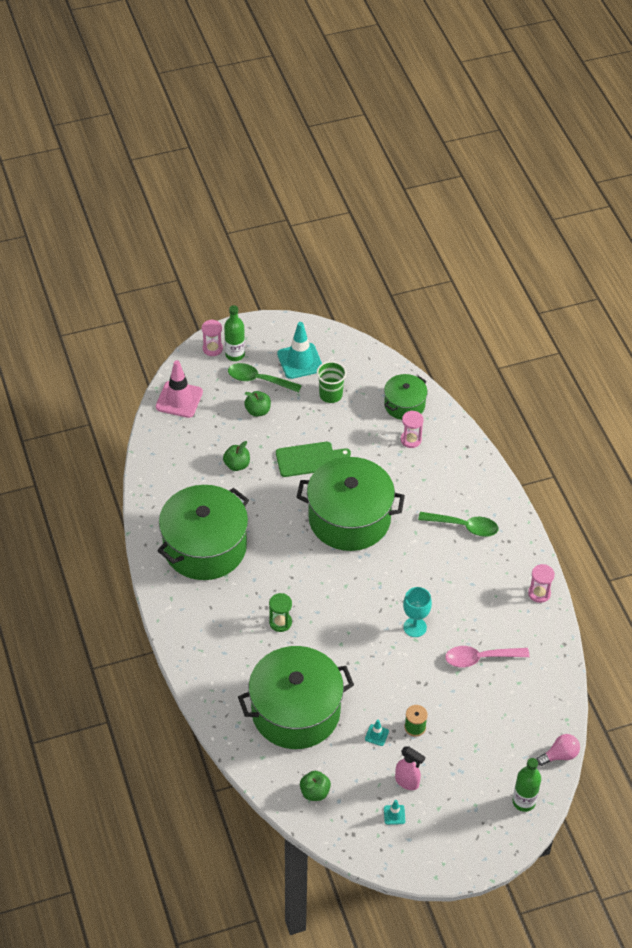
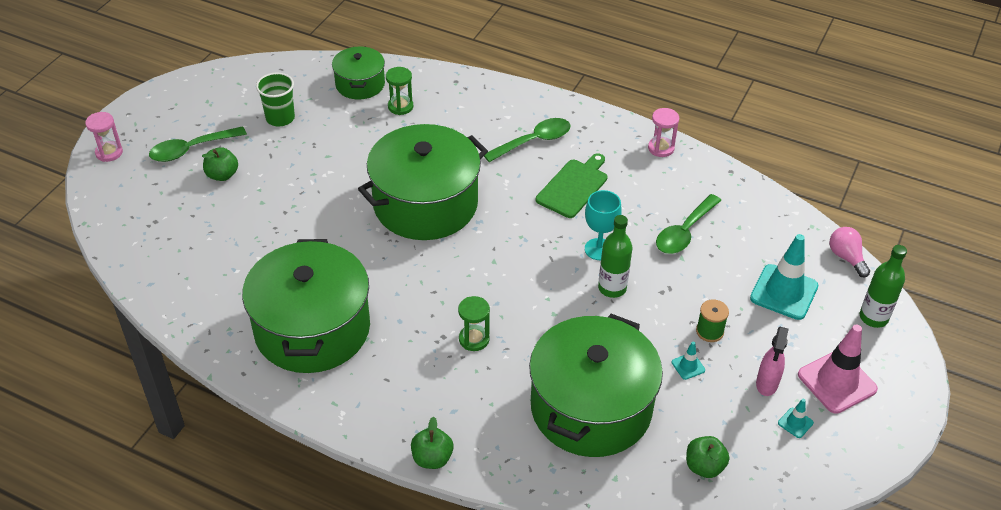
camera: 45 degrees left, 5 degrees down
(179, 399) = (123, 217): pink traffic cone -> pink traffic cone (837, 382)
(235, 354) = (140, 143): green bottle -> green bottle (612, 288)
(237, 465) = (257, 234): green apple -> green apple (432, 458)
(300, 361) = (215, 110): turquoise traffic cone -> turquoise traffic cone (784, 292)
(309, 459) = (324, 182): green cutting board -> green cutting board (573, 187)
(407, 782) = (767, 384): pink spray bottle -> pink spray bottle turned 120 degrees clockwise
(411, 440) = (400, 106): pink hourglass -> green hourglass
(480, 658) = (684, 232): pink spoon -> green spoon
(560, 755) = (846, 257): pink light bulb -> pink light bulb turned 45 degrees counterclockwise

